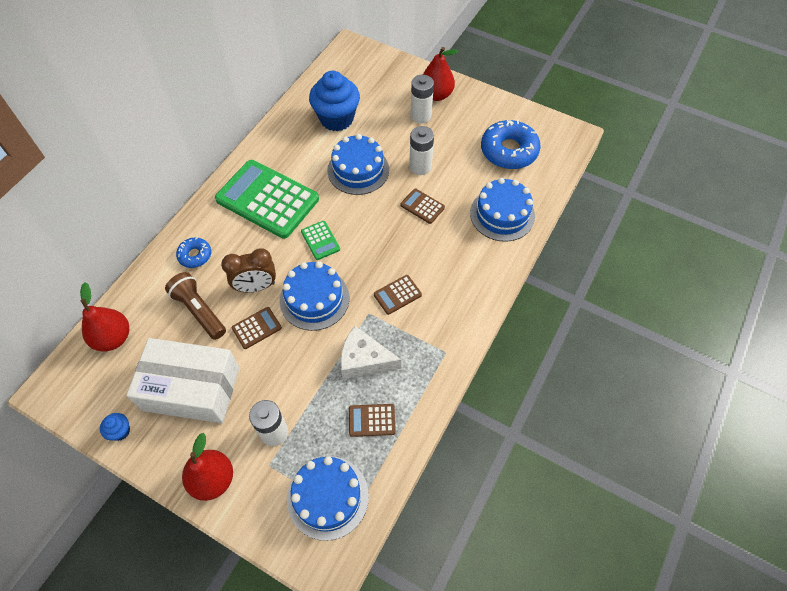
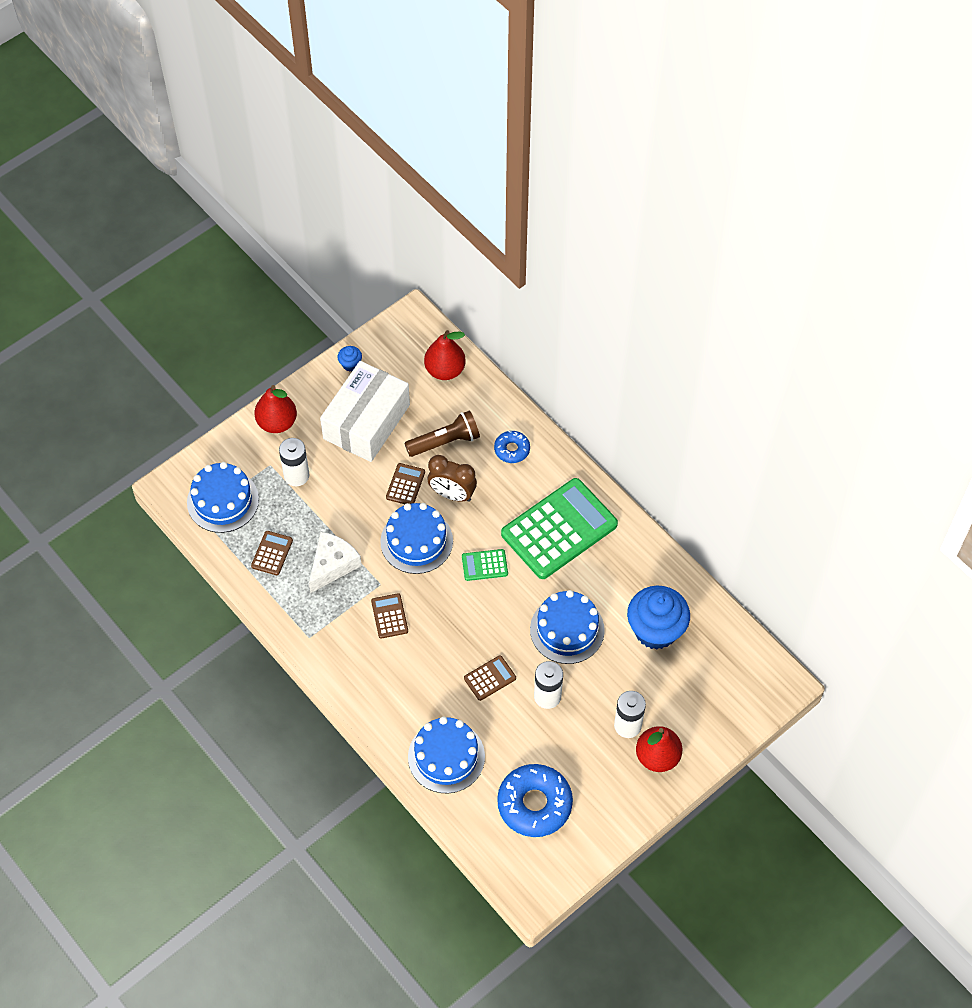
camera: 110 degrees right, 0 degrees up
(256, 286) = (452, 494): brown clock -> brown clock turned 75 degrees counterclockwise
(256, 328) = (405, 485): brown calculator -> brown calculator turned 150 degrees counterclockwise

